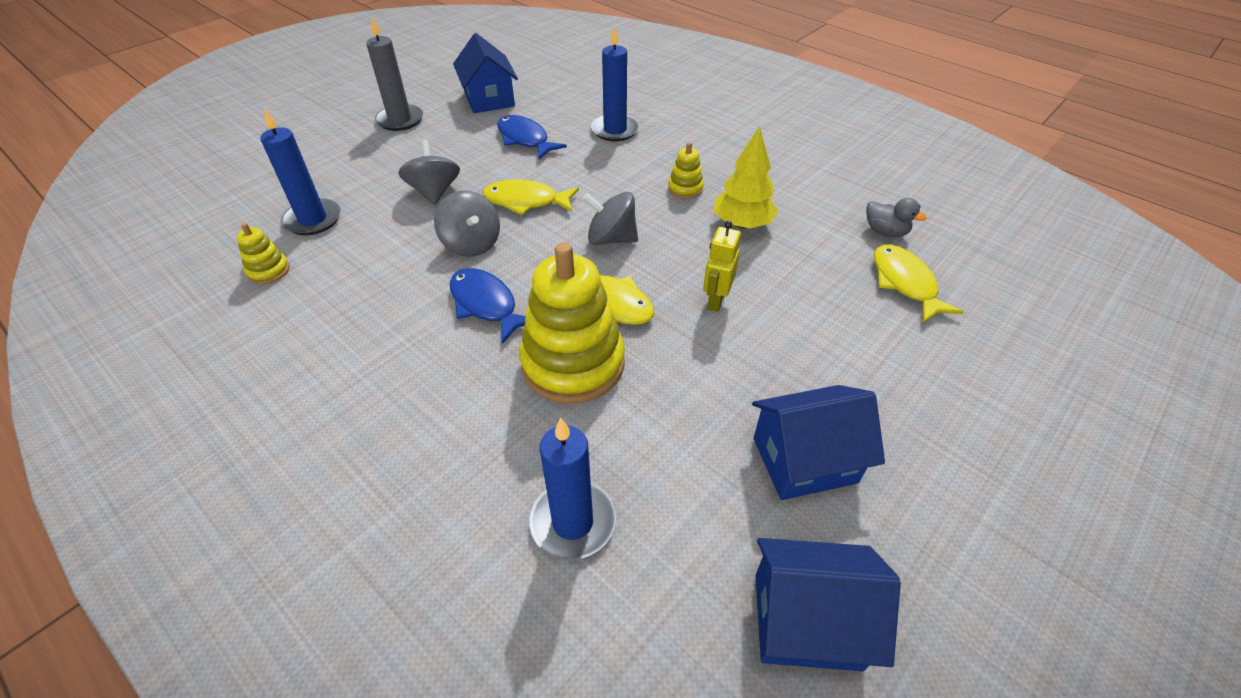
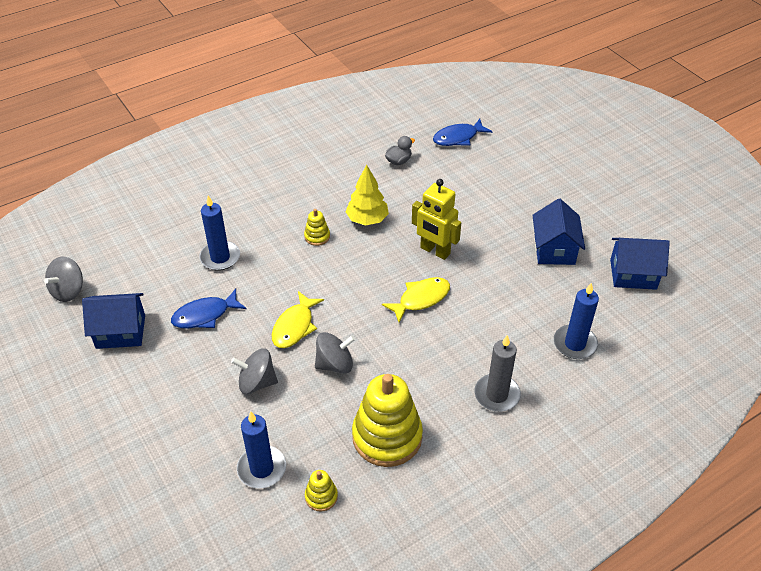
camera: 75 degrees left, 0 degrees up
(400, 120) = (123, 402): grey candle -> grey candle (497, 395)
(486, 304) = (403, 362): blue fish -> blue fish (458, 138)
(573, 363) = (468, 326): yellow stacking toy -> yellow stacking toy (387, 437)
(611, 238) = (358, 286): grey spinning top -> grey spinning top (68, 291)
(716, 301) = (435, 251): yellow robot -> yellow robot, size x1.55
(807, 620) = (633, 274): blue house -> blue house turned 75 degrees clockwise
(905, 283) = (445, 170): yellow fish -> none

